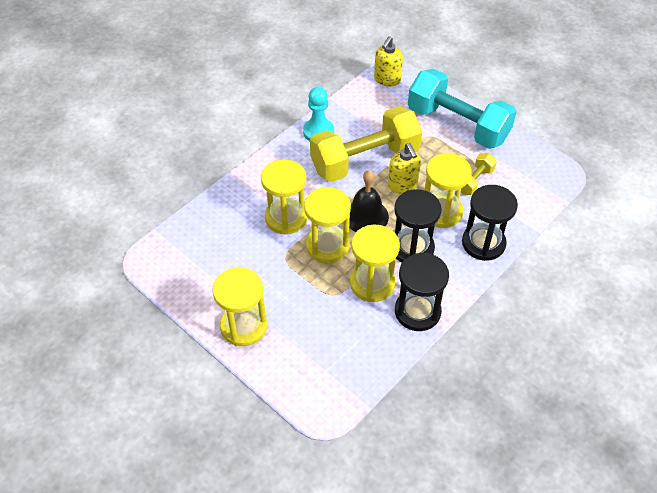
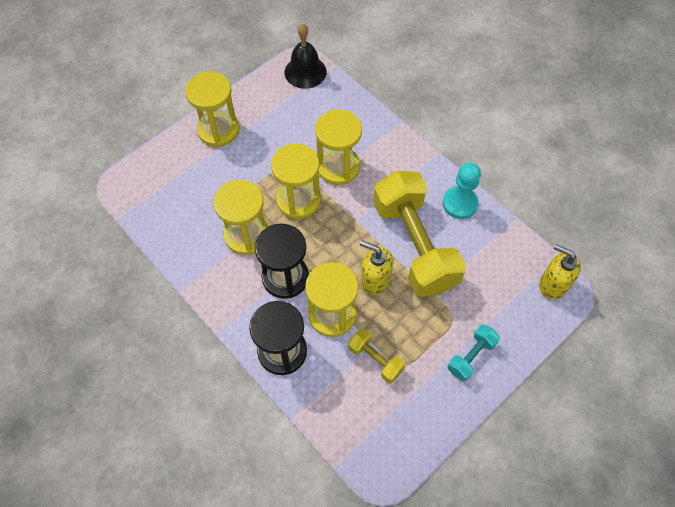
camera: 95 degrees right, 10 degrees up
(366, 216) = (333, 238): black bell -> black bell (305, 72)
(403, 185) = (375, 280): yellow soap dispenser -> yellow soap dispenser turned 45 degrees clockwise
(417, 311) = (206, 271): black hourglass -> none
(457, 125) = (471, 356): turquoise dumbbell -> turquoise dumbbell, size x0.44

